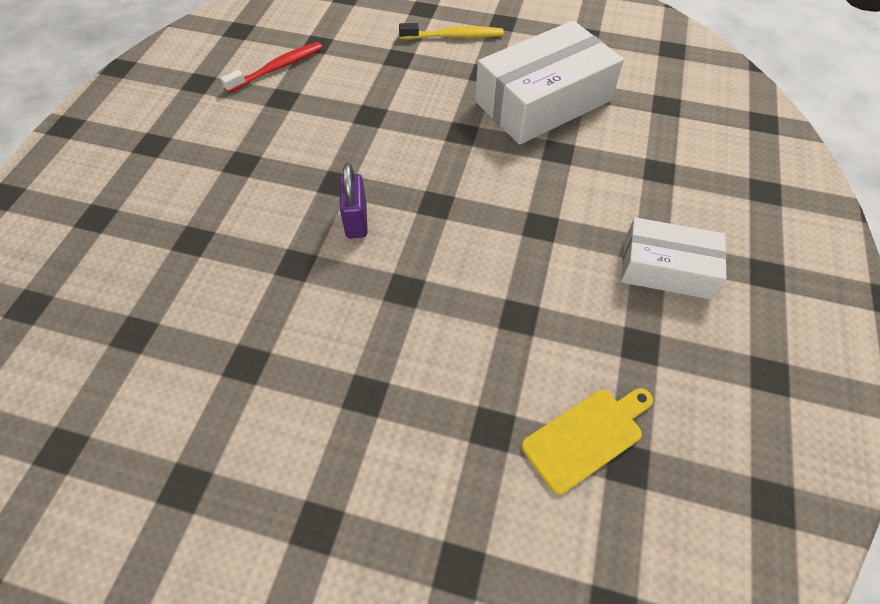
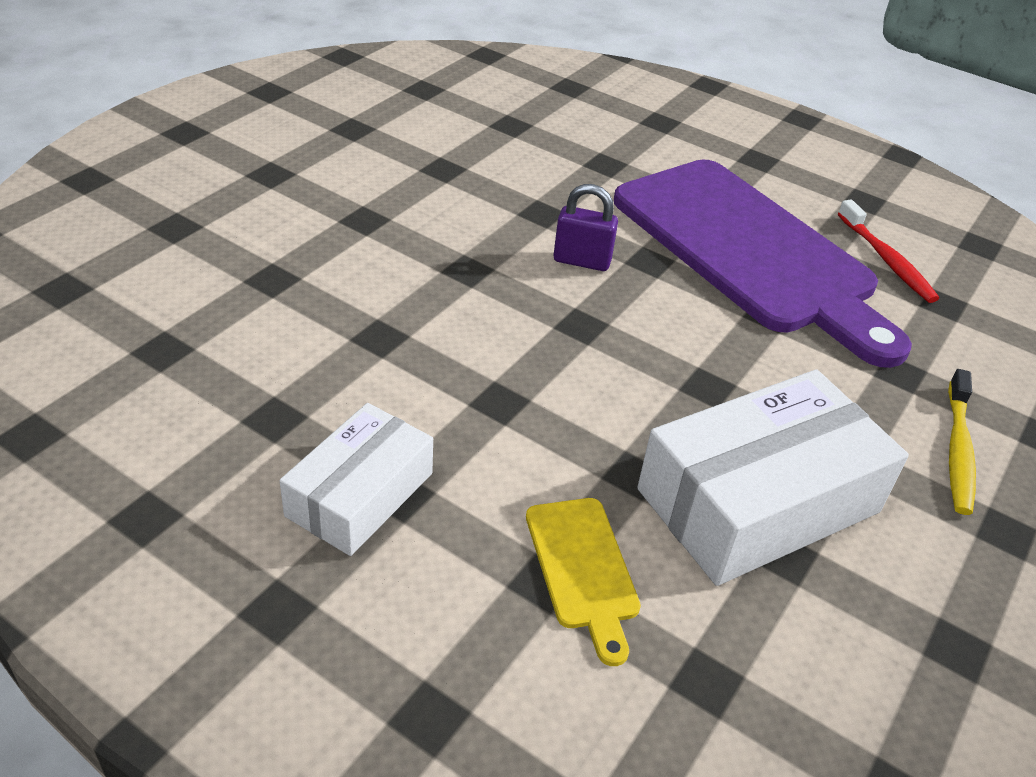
camera: 105 degrees right, 15 degrees down
(297, 132) = (749, 251): none -> purple cutting board
(543, 101) = (758, 501): white box -> white box turned 75 degrees clockwise
(586, 437) = (211, 333): yellow cutting board -> yellow cutting board (583, 569)

